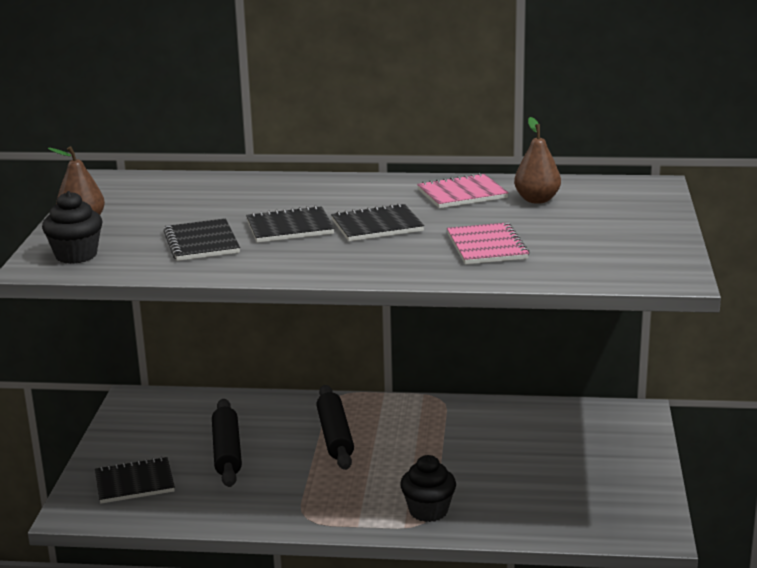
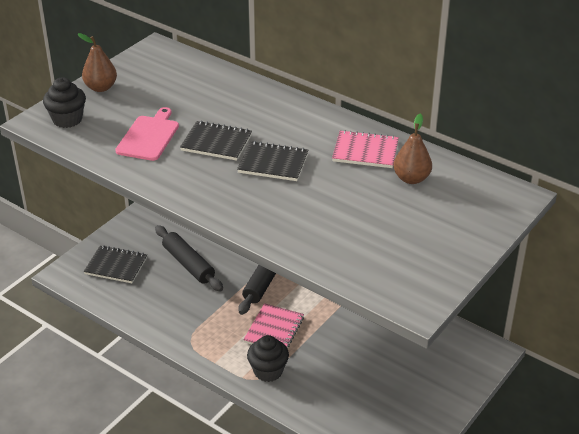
camera: 30 degrees right, 15 degrees up
(201, 243) = (149, 136): black notebook -> pink cutting board
(227, 452) = (188, 264): black rolling pin -> black rolling pin turned 60 degrees counterclockwise
(487, 246) = (322, 215): pink notebook -> pink notebook (274, 330)

